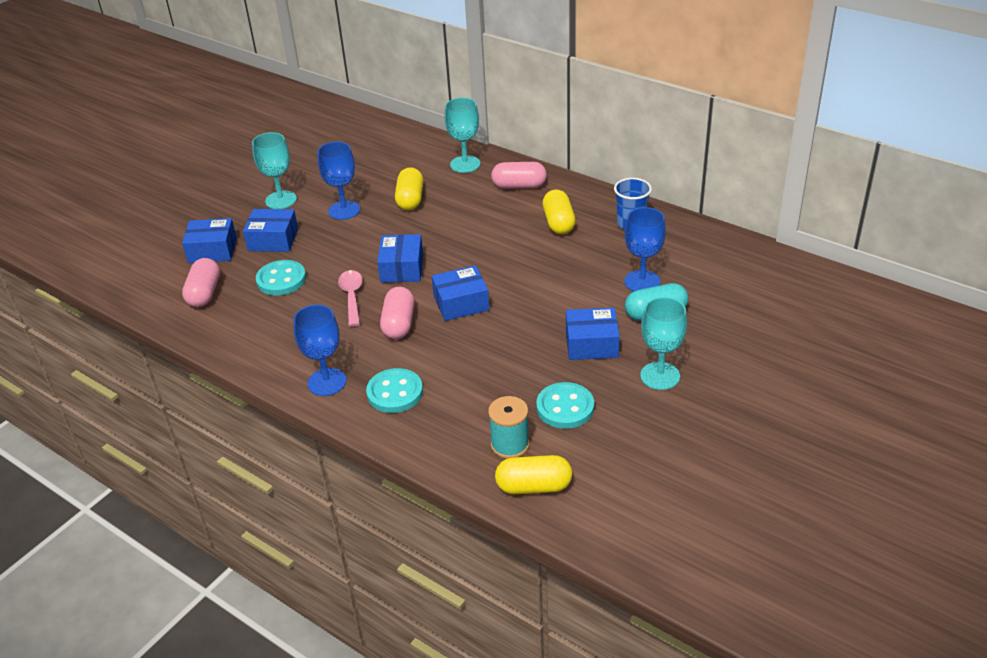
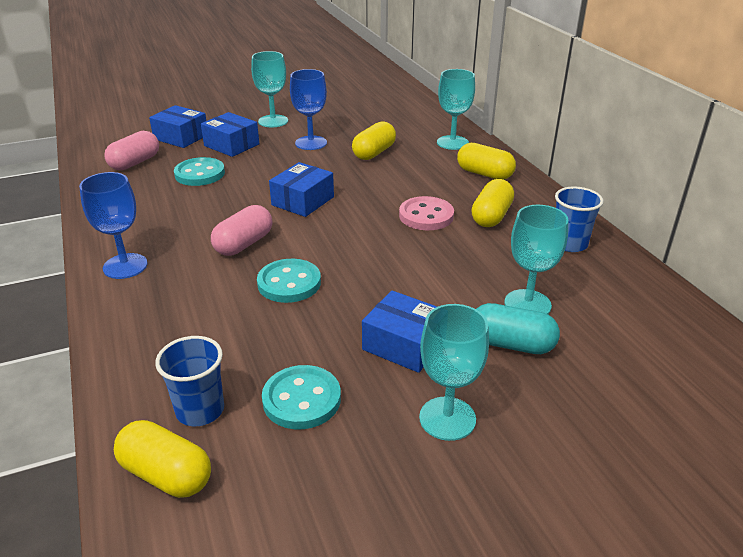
camera: 30 degrees right, 5 degrees down
(352, 296) = (235, 207): pink spoon -> none
(395, 392) = (165, 302): turquoise button -> turquoise button (289, 283)
(461, 303) = (319, 249): blue box -> none
(510, 444) = (200, 410): turquoise spool -> blue cup
(511, 242) = (426, 216): none -> pink button
(519, 186) = (484, 174): pink capsule -> yellow capsule
(642, 281) = (527, 304): blue goblet -> turquoise goblet

